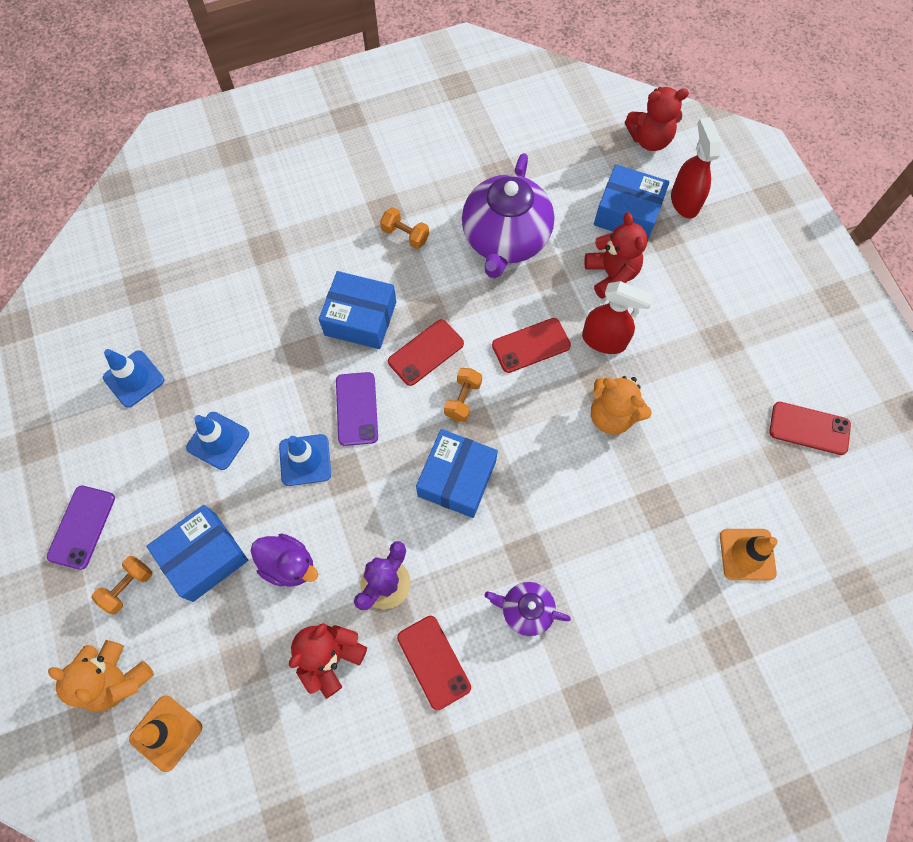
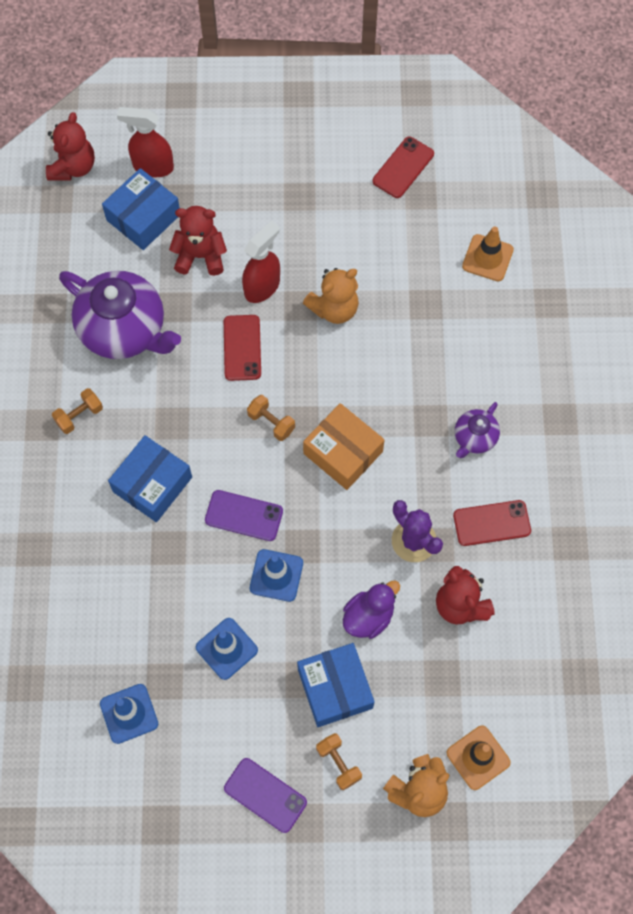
camera: 70 degrees left, 0 degrees up
(426, 352) = (212, 438): red phone -> none
(457, 478) = (343, 452): blue box -> orange box

